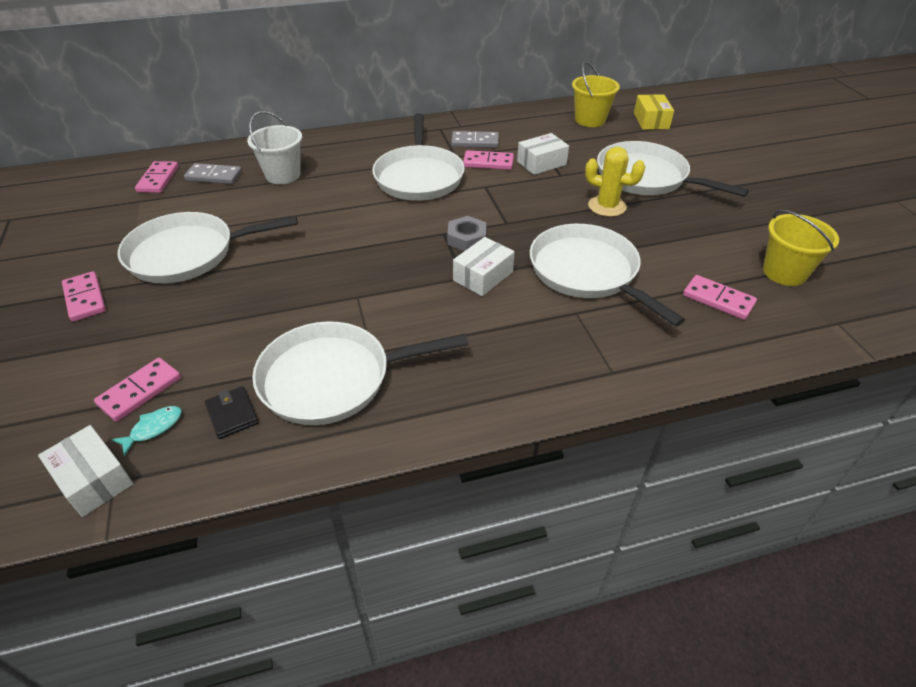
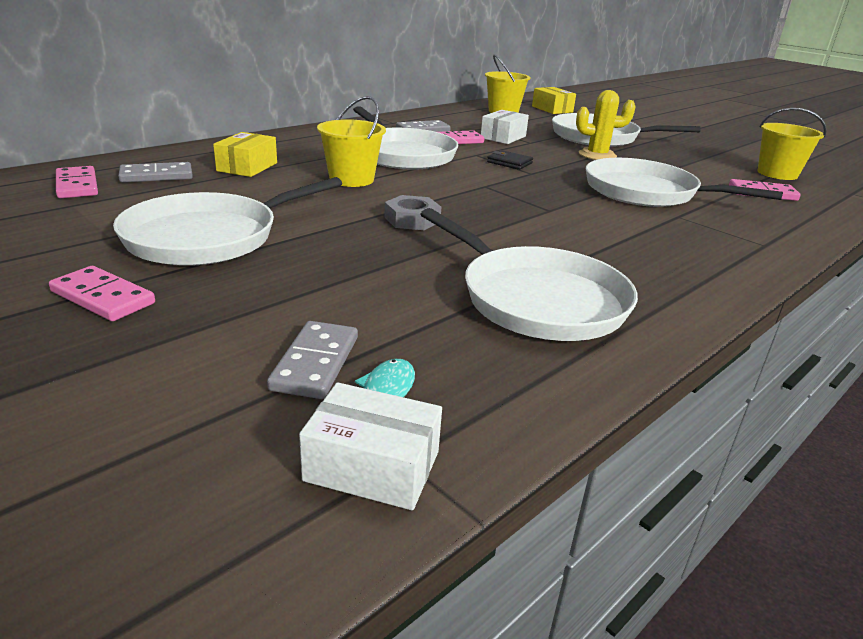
camera: 30 degrees left, 15 degrees down
(140, 391) = (315, 363): pink domino -> grey domino
(232, 414) = (470, 353): black wallet -> black wallet (509, 163)
(283, 175) = (247, 167): white bucket -> yellow box
(332, 378) = (537, 299): white pan -> white pan turned 90 degrees counterclockwise
(344, 204) = (351, 179): none -> yellow bucket
(466, 238) = (512, 186): grey nut -> grey nut (412, 219)
(483, 276) = (565, 207): white box -> none

